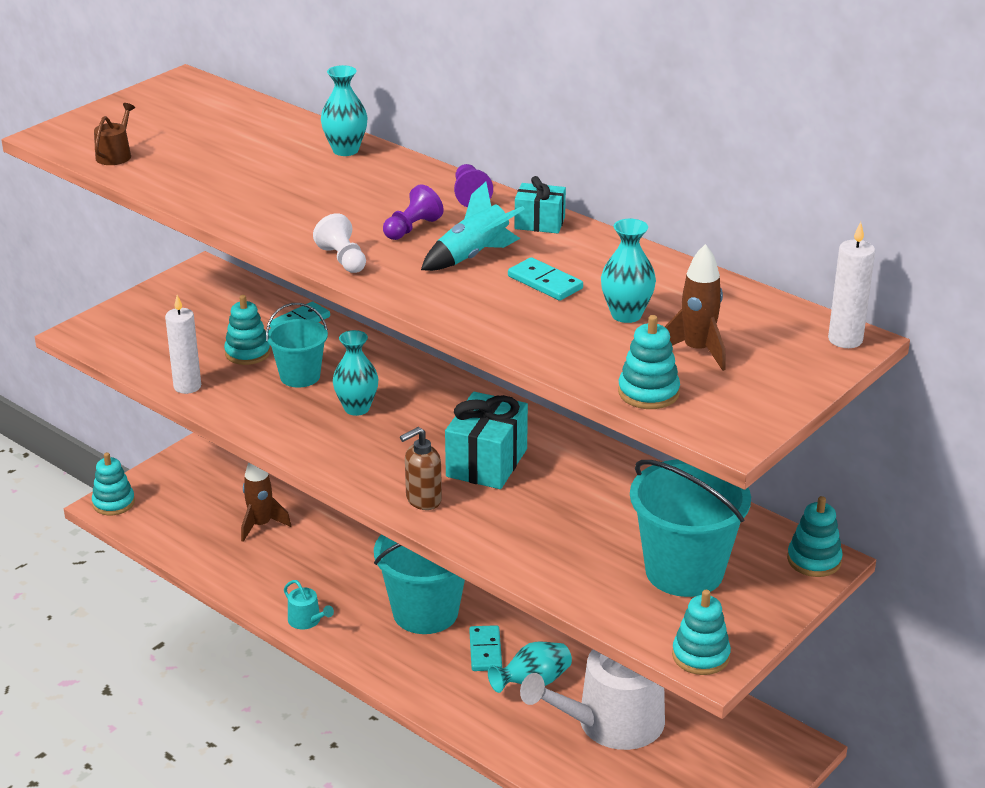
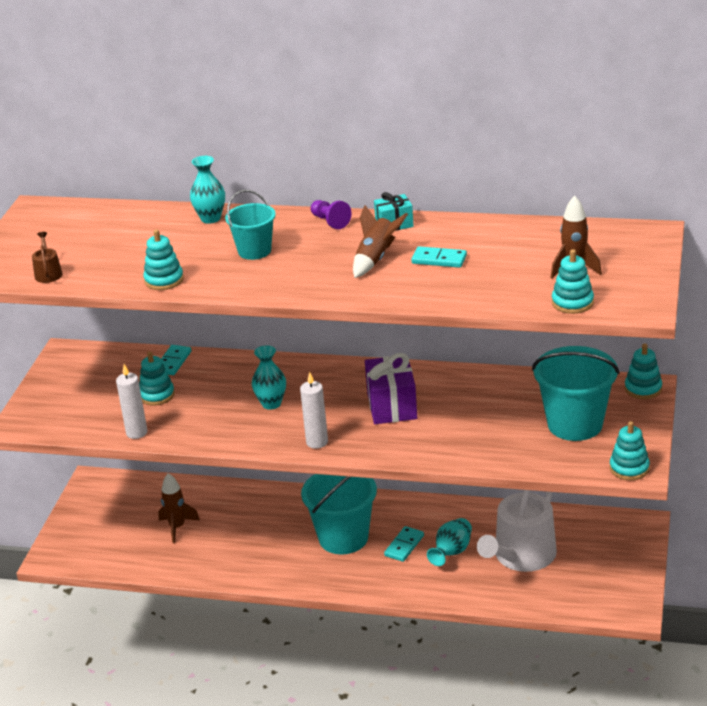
camera: 25 degrees left, 0 degrees up
(113, 503) = (52, 554): turquoise stacking toy -> turquoise stacking toy (164, 280)
(300, 376) = (210, 397): turquoise bucket -> turquoise bucket (254, 251)
(307, 620) = (267, 575): turquoise watering can -> none
(343, 259) = (293, 289): white pawn -> none
(412, 228) = (316, 254): purple pawn -> none
(423, 500) = (373, 444): brown soap dispenser -> none
(473, 256) = (376, 258): turquoise rocket -> brown rocket
(485, 651) = (404, 545): turquoise domino -> turquoise domino turned 60 degrees clockwise
(486, 463) = (392, 406): turquoise gift -> purple gift
(626, 315) = (510, 262): turquoise vase -> none
(845, 340) = (650, 233): white candle -> white candle (317, 442)

